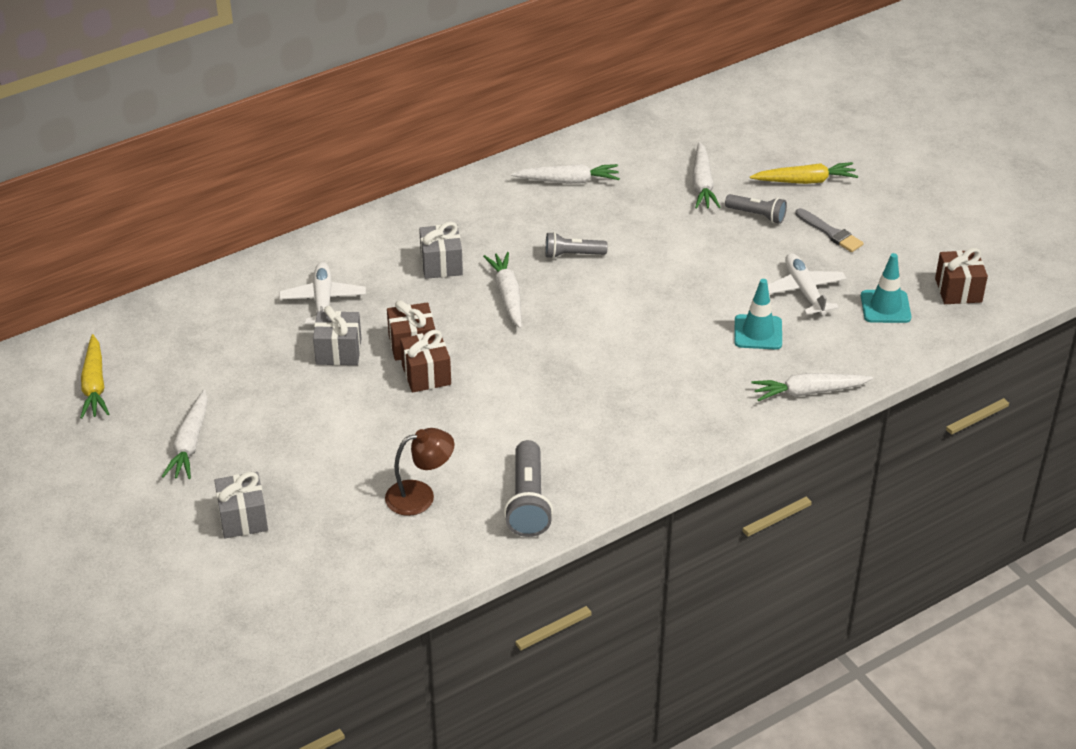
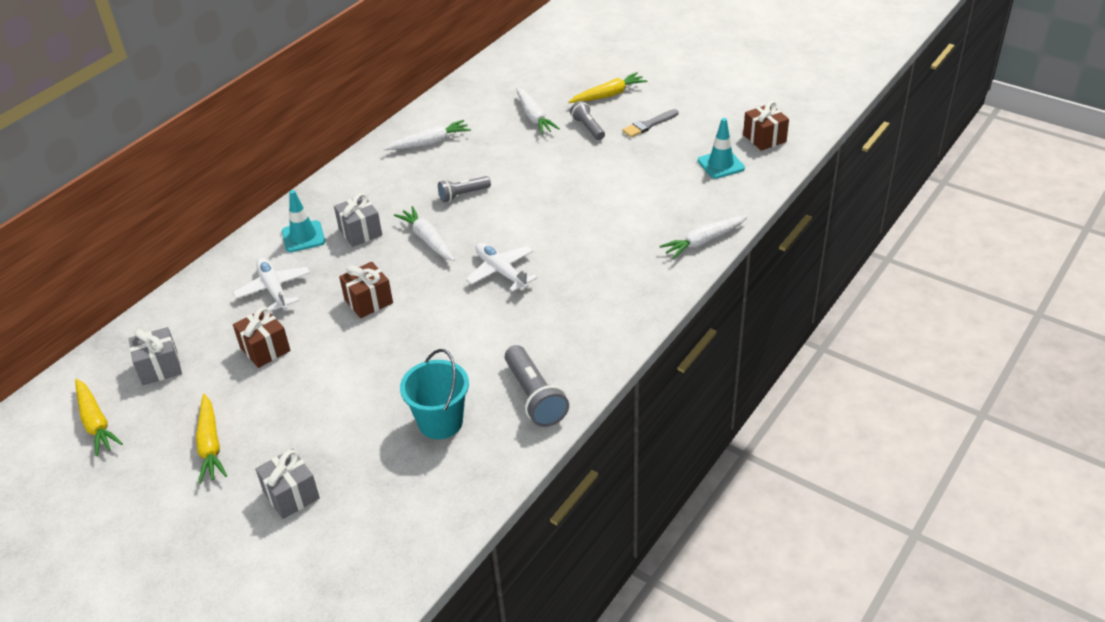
camera: 20 degrees left, 0 degrees up
(190, 443) = (210, 445): white carrot -> yellow carrot
(338, 351) = (308, 326): grey gift -> grey gift (160, 367)
(420, 496) = (440, 422): brown lamp -> turquoise bucket
(426, 375) = (393, 321): brown gift -> brown gift (265, 349)
(757, 215) = (588, 128): grey flashlight -> grey flashlight turned 120 degrees counterclockwise
(758, 332) = (639, 210): turquoise traffic cone -> turquoise traffic cone (303, 237)
(804, 291) = (655, 170): white plane -> white plane (501, 272)
(830, 232) = (648, 125): grey brush -> grey brush turned 120 degrees clockwise

